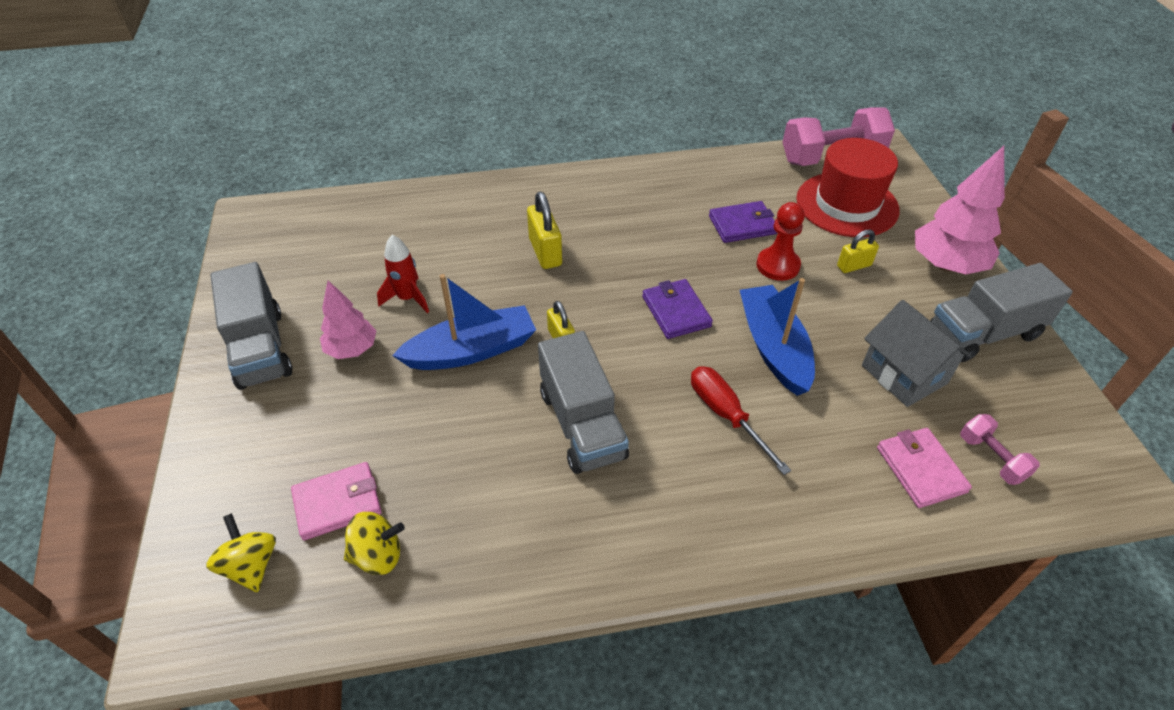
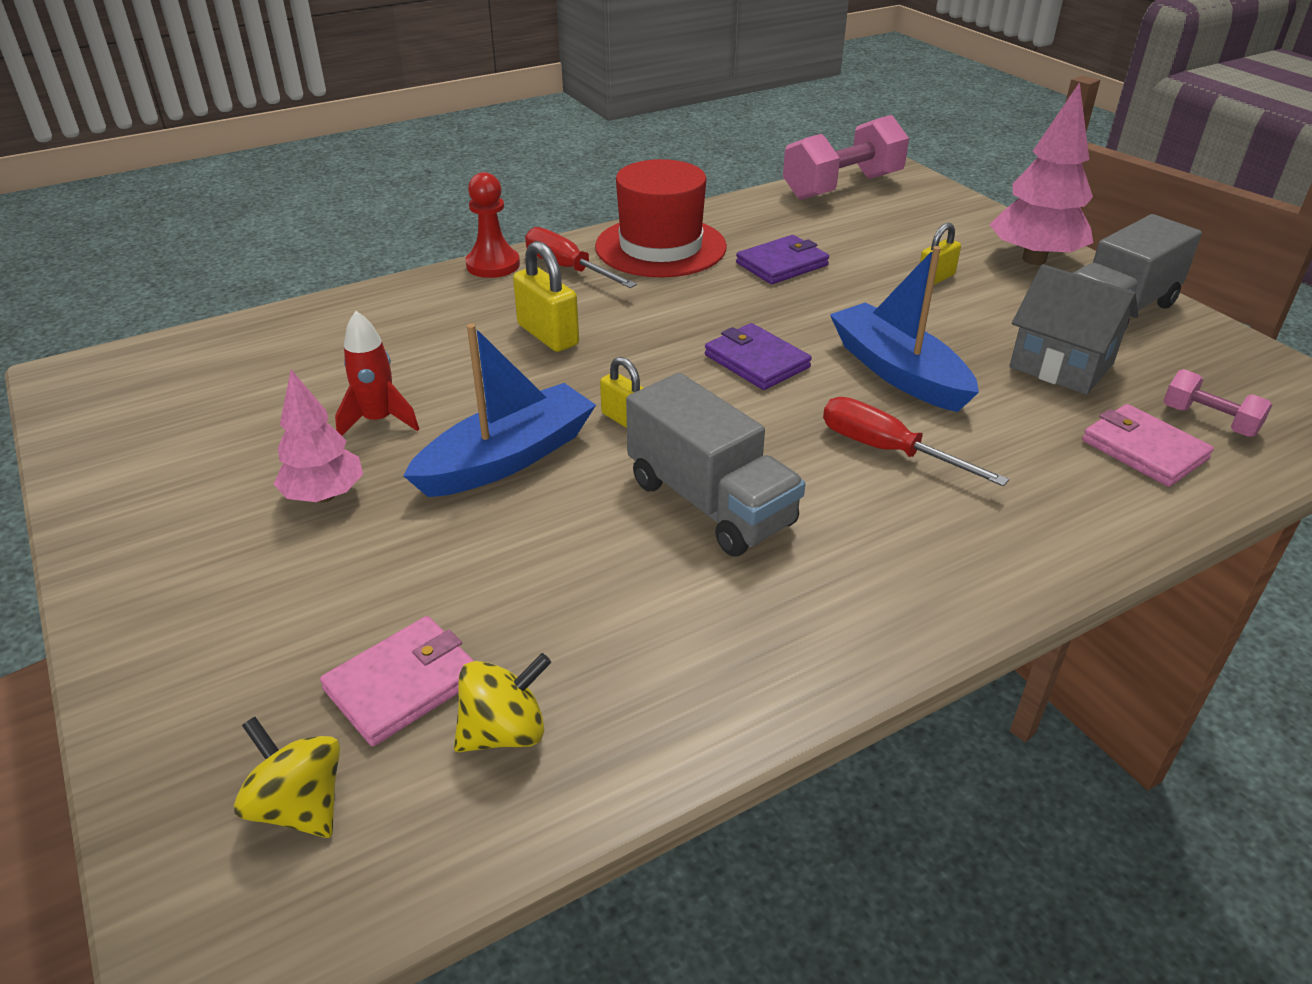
camera: 20 degrees left, 10 degrees down
(260, 348) = (172, 526): grey truck -> none
(586, 194) = (568, 269): none -> red screwdriver
(778, 265) = (849, 294): red pawn -> red pawn (493, 265)
(847, 204) = (889, 225): red hat -> red hat (660, 247)

